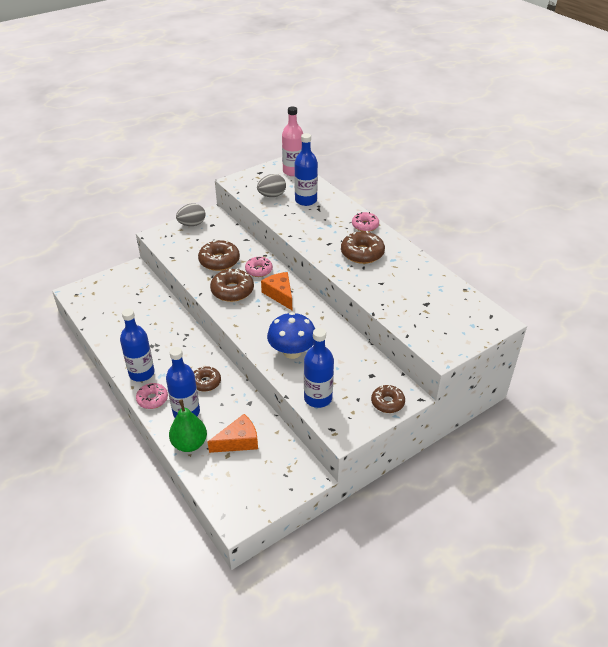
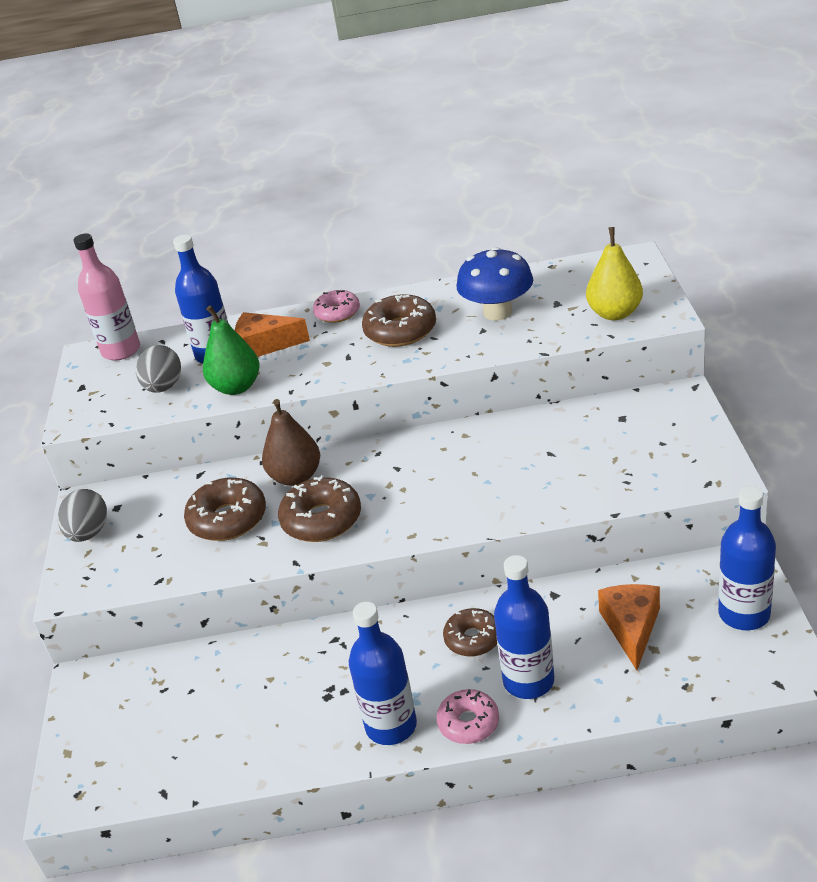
camera: 55 degrees left, 5 degrees down
(189, 444) = (604, 692): green pear -> green pear (236, 387)
(259, 270) = (296, 477): pink donut -> brown pear
(280, 294) = (377, 467): orange cheese -> orange cheese (265, 345)
(292, 352) = (521, 484): blue mushroom -> blue mushroom (497, 312)
(318, 398) = (638, 481): blue bottle -> blue bottle (744, 614)
(387, 402) = (685, 417): brown donut -> none
(431, 331) = (615, 313): none -> yellow pear

